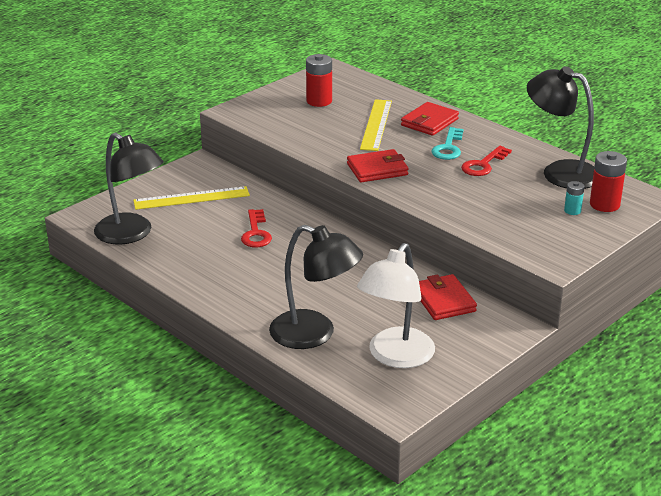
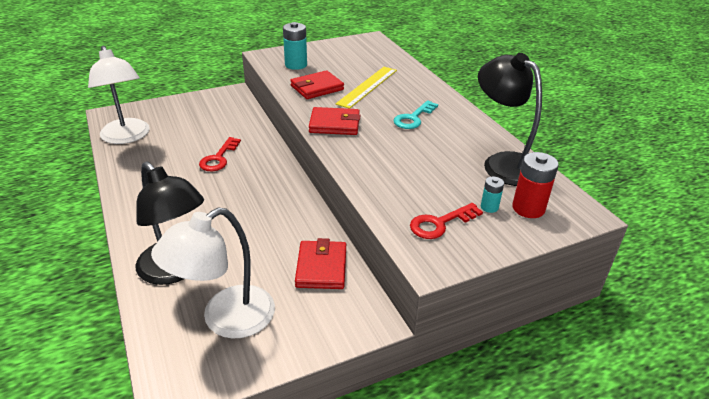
camera: 20 degrees right, 5 degrees up
(131, 234) = (127, 137): black lamp -> white lamp
(191, 198) = (199, 118): yellow ruler -> none
(278, 116) = (296, 65): none -> turquoise battery
(319, 101) = (338, 60): red battery -> none
(429, 122) = (414, 93): red wallet -> red wallet (317, 88)
(483, 165) = (433, 140): red key -> red key (440, 223)

